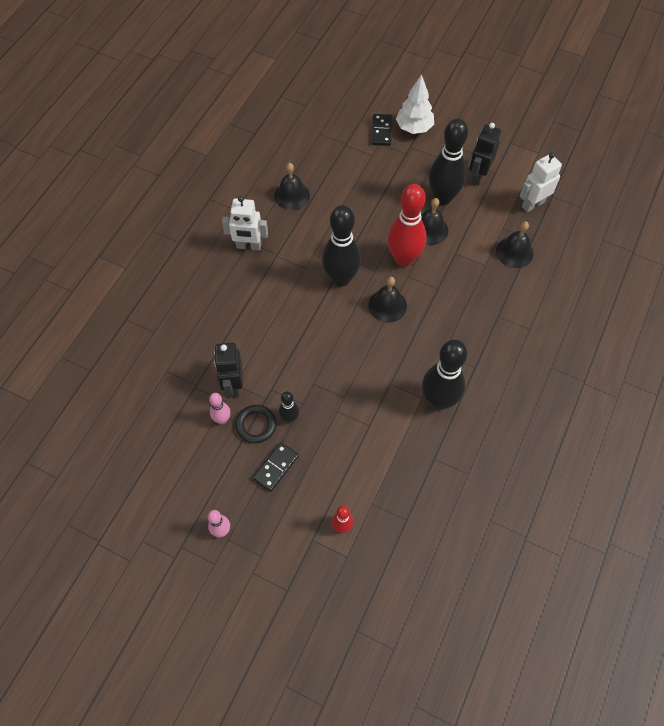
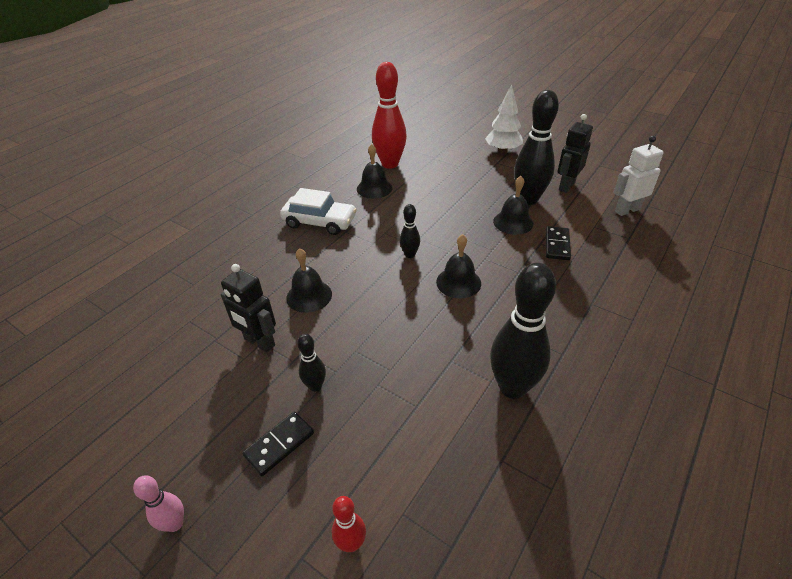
camera: 10 degrees right, 20 degrees down
(222, 419) = (232, 378): pink bowling pin -> none
(233, 385) = (259, 342): black robot -> black robot turned 60 degrees counterclockwise
(248, 246) = (319, 222): white robot -> white car
(256, 425) = (271, 389): black ring -> none
(341, 278) = (410, 255): black bowling pin -> black bowling pin, size x0.48
(381, 131) = (471, 151): black domino -> black domino (557, 245)
(403, 259) = (482, 243): red bowling pin -> red bowling pin (390, 164)
(514, 252) = (609, 247): black bell -> black bell (309, 296)

